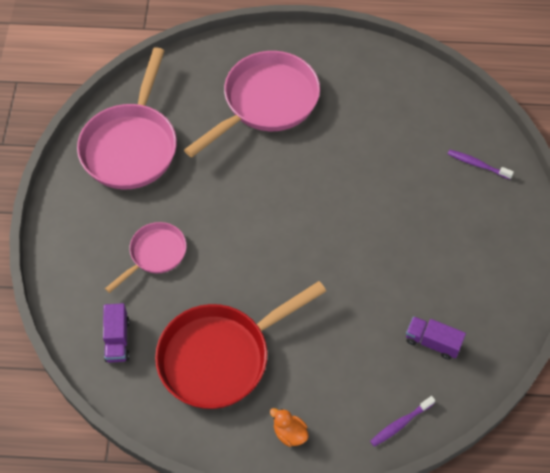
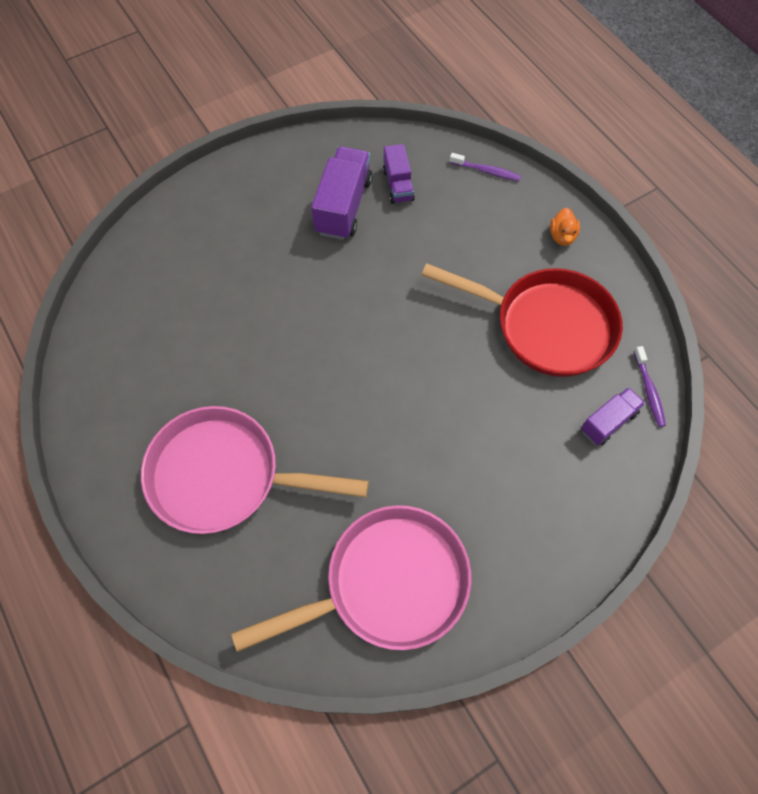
camera: 125 degrees left, 5 degrees up
(155, 254) = (497, 454): pink pan -> none
(436, 288) = (343, 206): none -> purple truck
(477, 164) = (180, 240): purple toothbrush -> purple toothbrush (649, 390)

